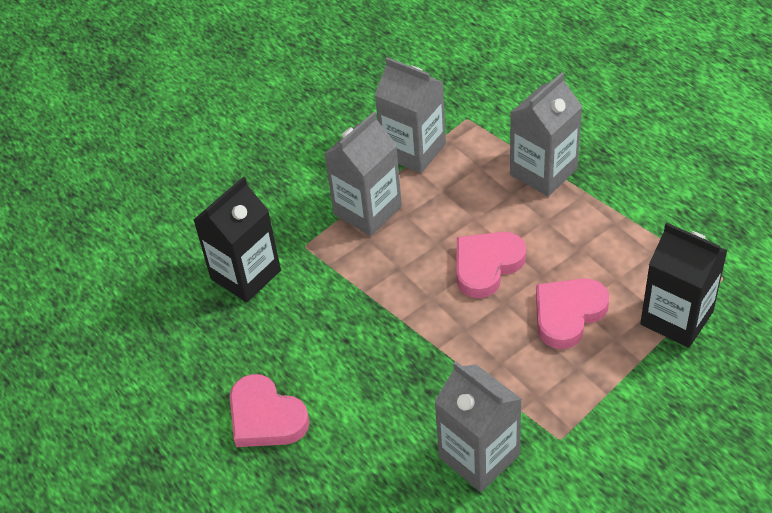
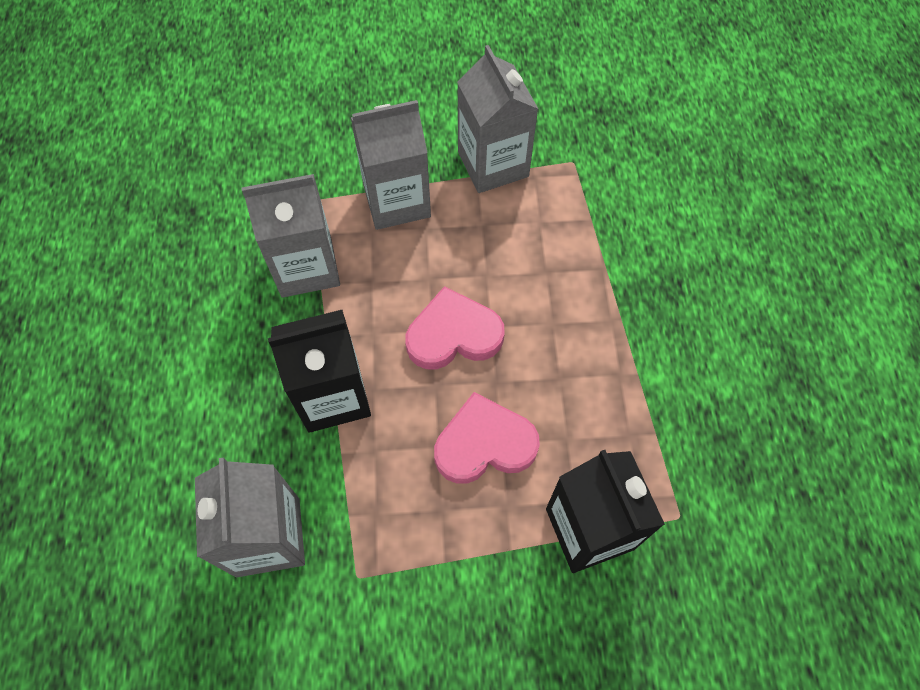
camera: 30 degrees right, 15 degrees up
(245, 275) = (237, 196): black carton -> black carton (333, 396)
(266, 417) = (128, 353): pink heart -> none
(543, 172) = (597, 268): grey carton -> grey carton (306, 267)

